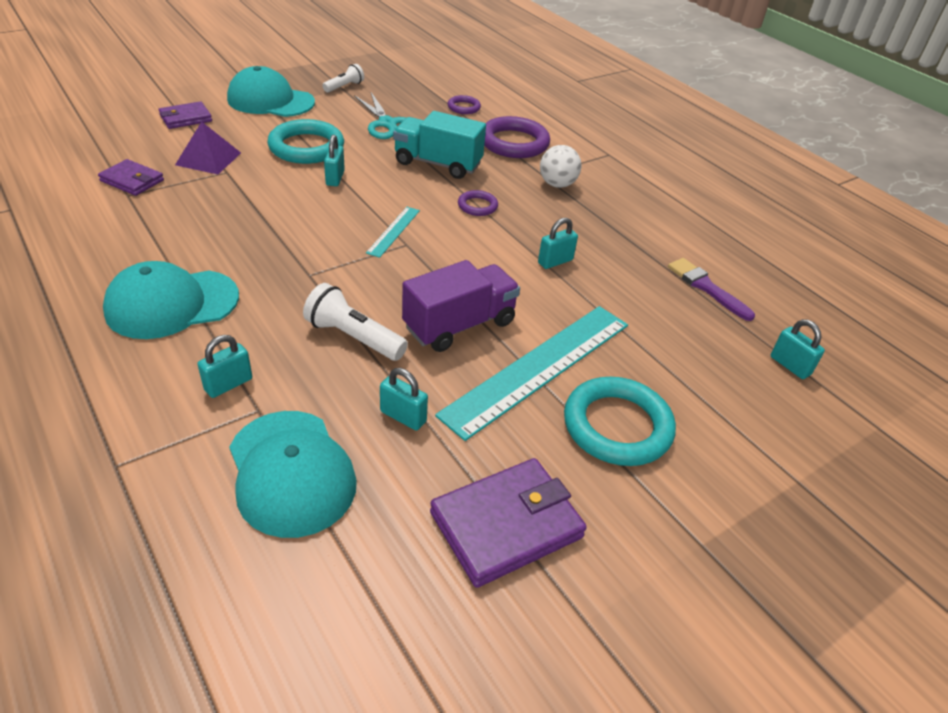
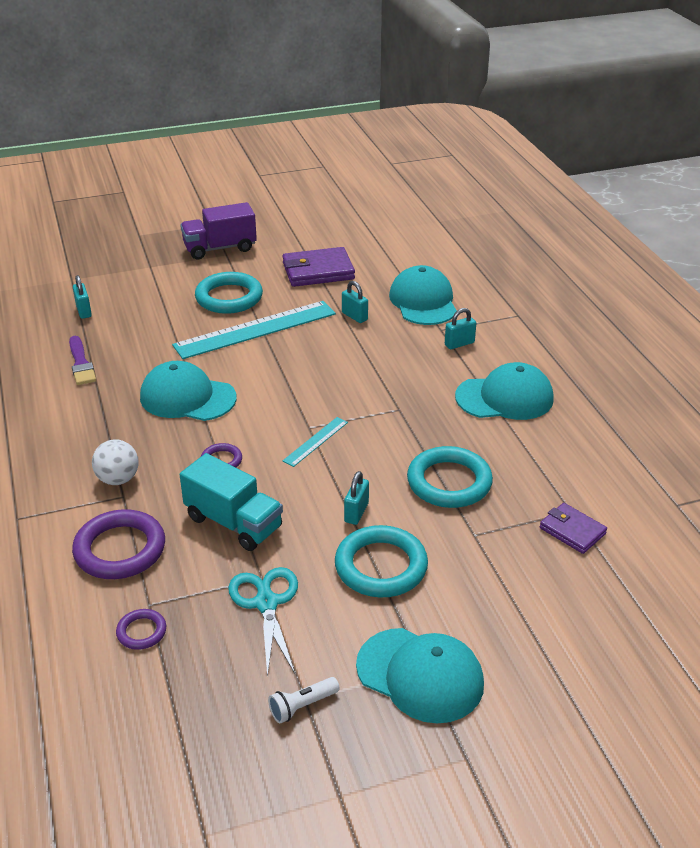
camera: 160 degrees left, 5 degrees down
(186, 118) = (535, 641): purple wallet -> none
(208, 158) = (496, 558): purple pyramid -> none
(248, 208) = (449, 482): none -> turquoise ring
(353, 337) = (374, 361): white flashlight -> none
(459, 325) = (295, 360): purple truck -> purple truck (220, 248)
(555, 261) = (187, 397): turquoise padlock -> turquoise cap

